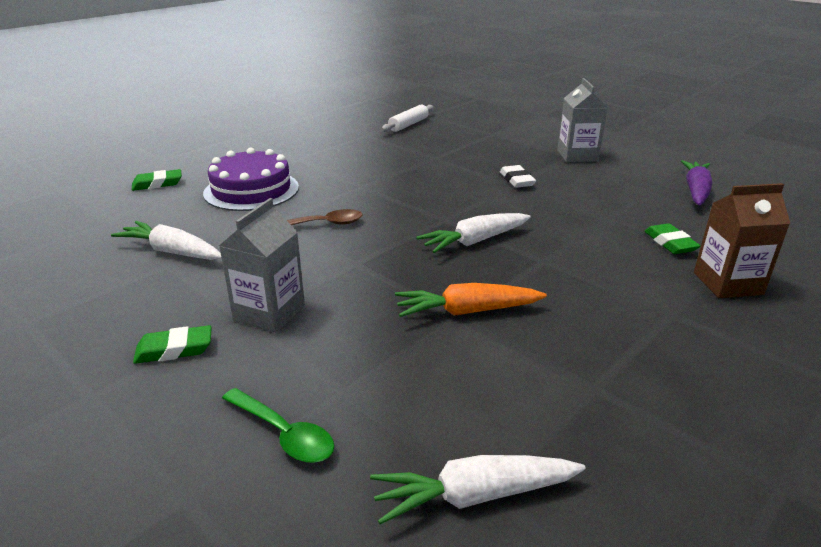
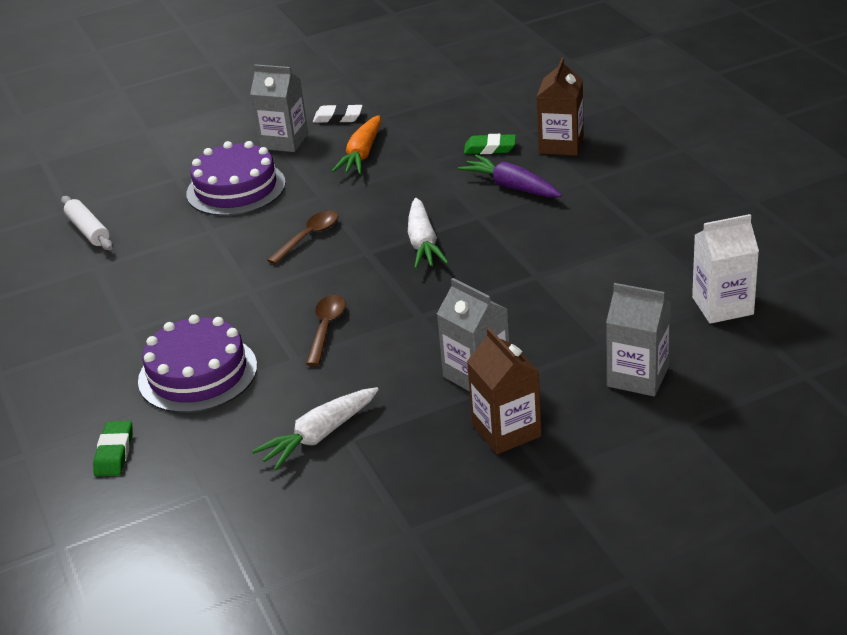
camera: 65 degrees left, 5 degrees up
(174, 349) = (506, 431): green eraser -> brown carton
(284, 434) = (638, 376): green spoon -> grey carton
(449, 191) = (308, 237): none -> brown spoon
(467, 311) = (532, 270): orange carrot -> orange carrot (362, 154)
(474, 495) = (722, 306): white carrot -> white carton
(495, 154) = (236, 188): none -> purple cake
(517, 180) = (314, 191): white eraser -> white eraser (338, 118)
(696, 191) = (410, 105): purple carrot -> purple carrot (511, 187)

